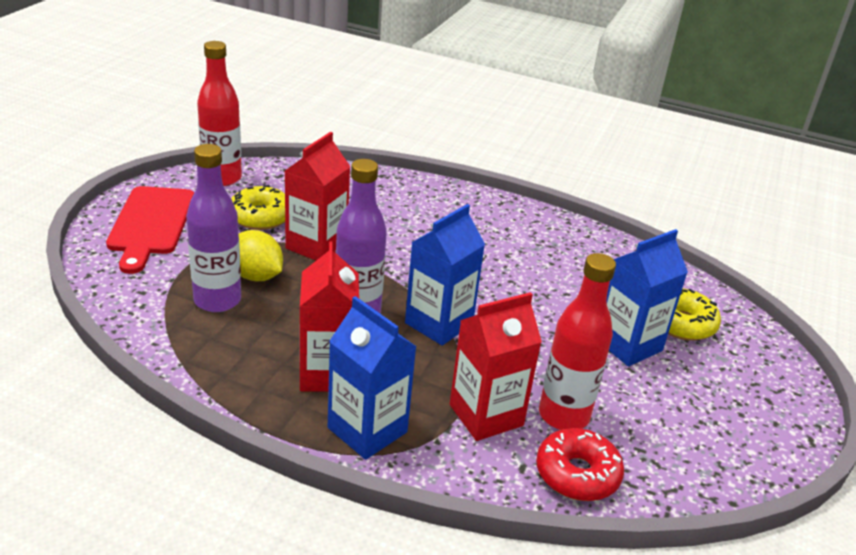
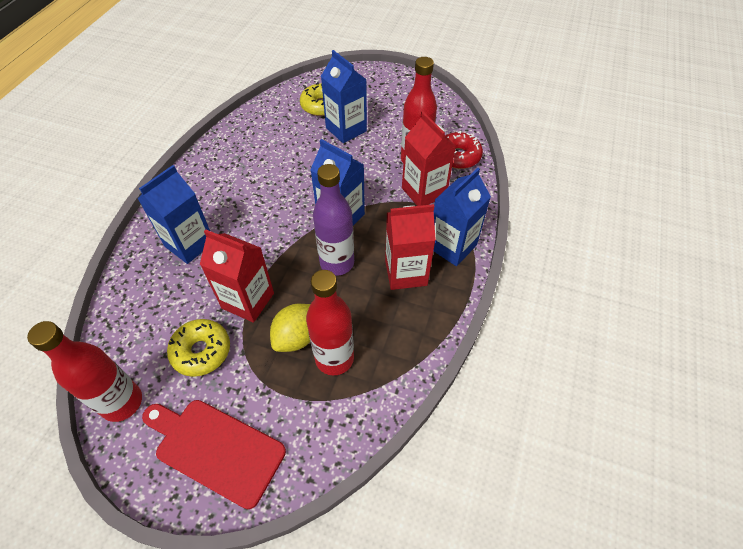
camera: 90 degrees left, 20 degrees up
(151, 224) = (216, 448): red cutting board -> red cutting board turned 150 degrees counterclockwise
(217, 300) = (334, 358): purple bottle -> red bottle
(405, 210) = (189, 244): none -> blue carton

